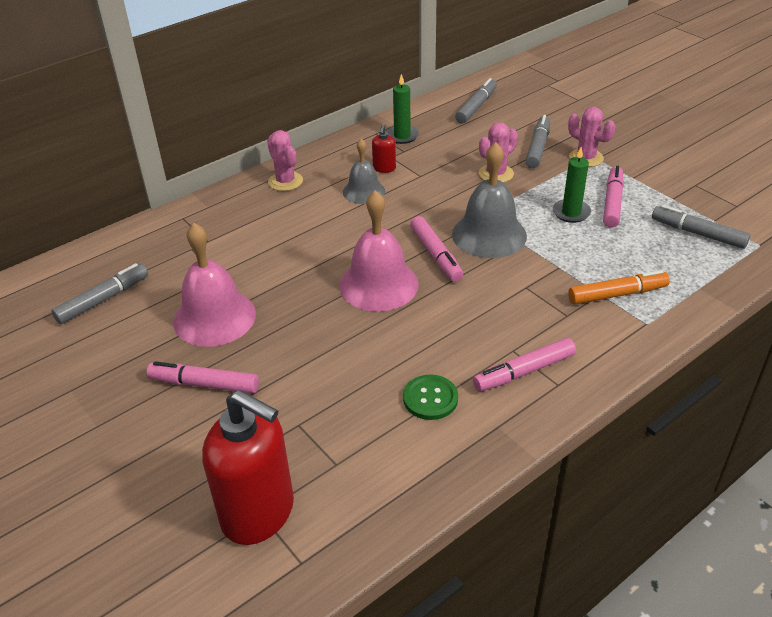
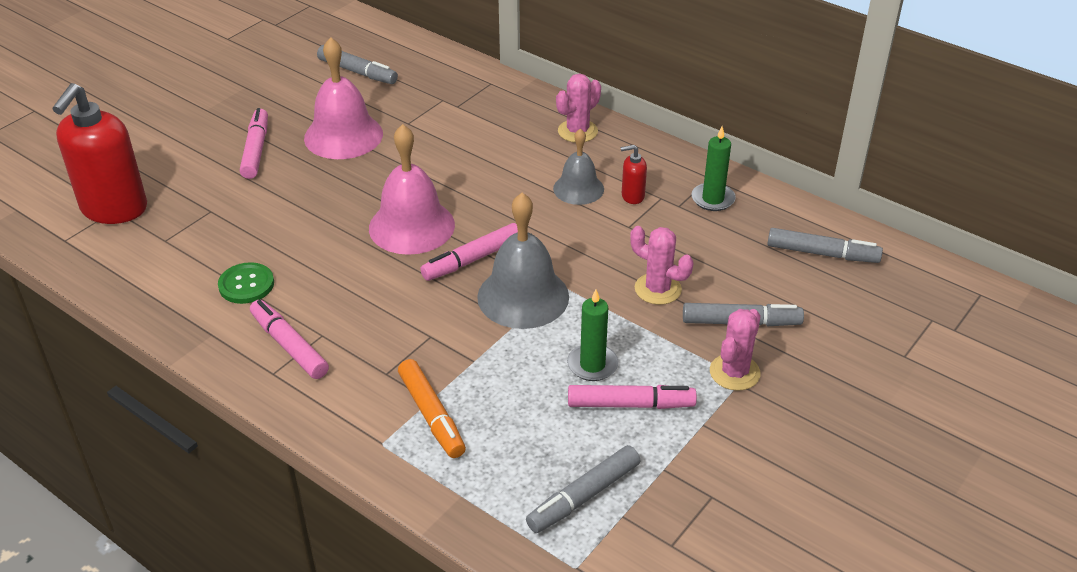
camera: 75 degrees right, 0 degrees up
(698, 233) = (583, 496): grey marker -> grey marker turned 150 degrees counterclockwise

